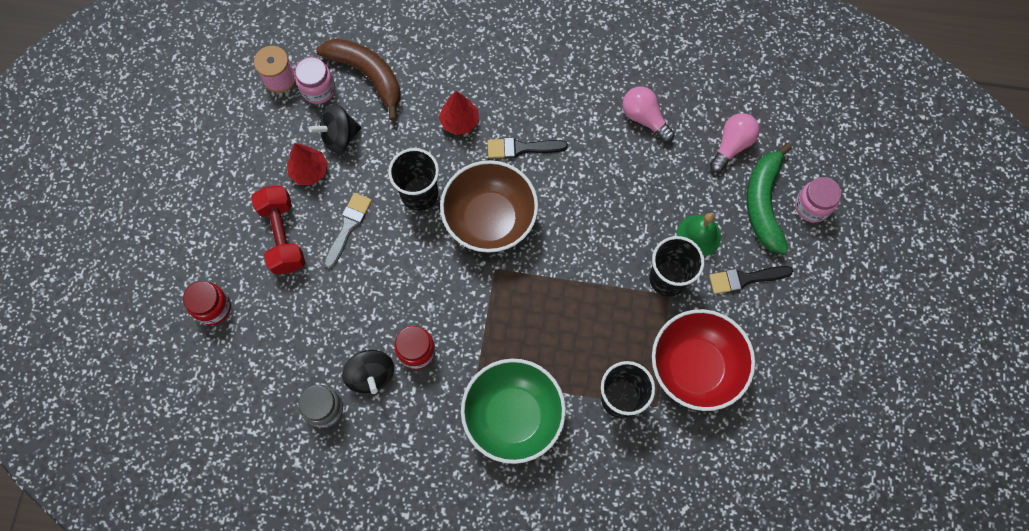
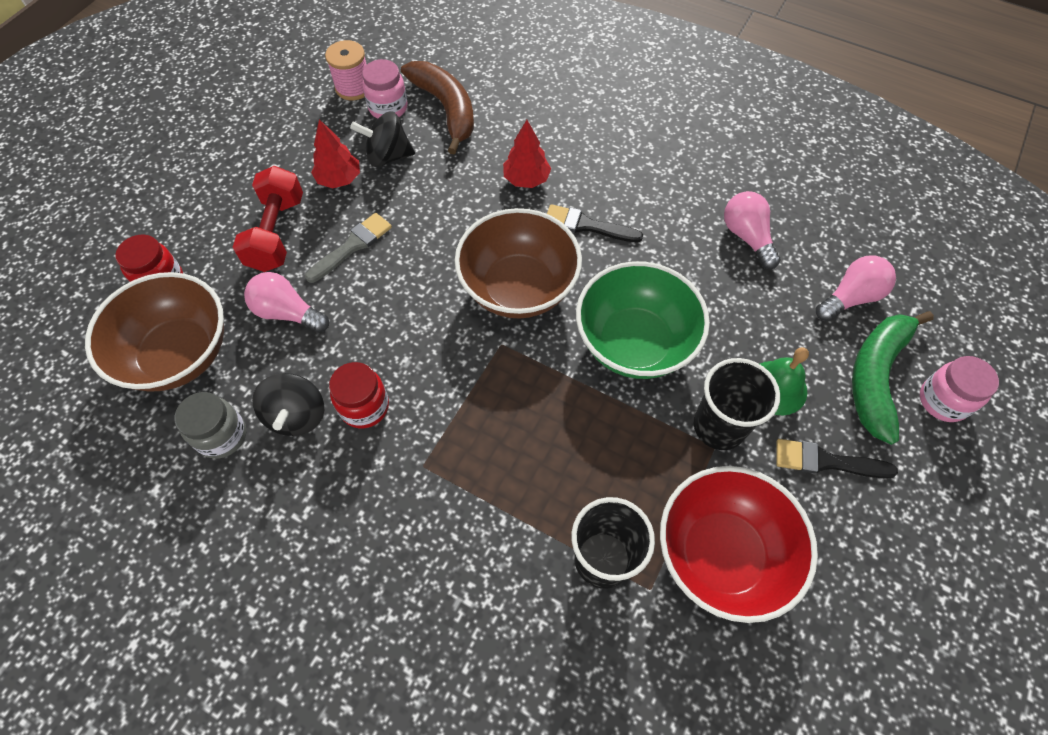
camera: 20 degrees right, 10 degrees down
(259, 360) = (179, 354): none -> brown bowl
(325, 299) = (287, 313): none -> pink light bulb
(419, 194) = (448, 237): black cup -> none
(513, 416) = (449, 530): green bowl -> green bowl (634, 343)

